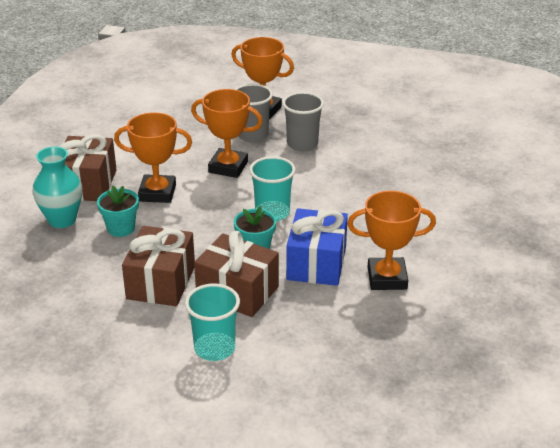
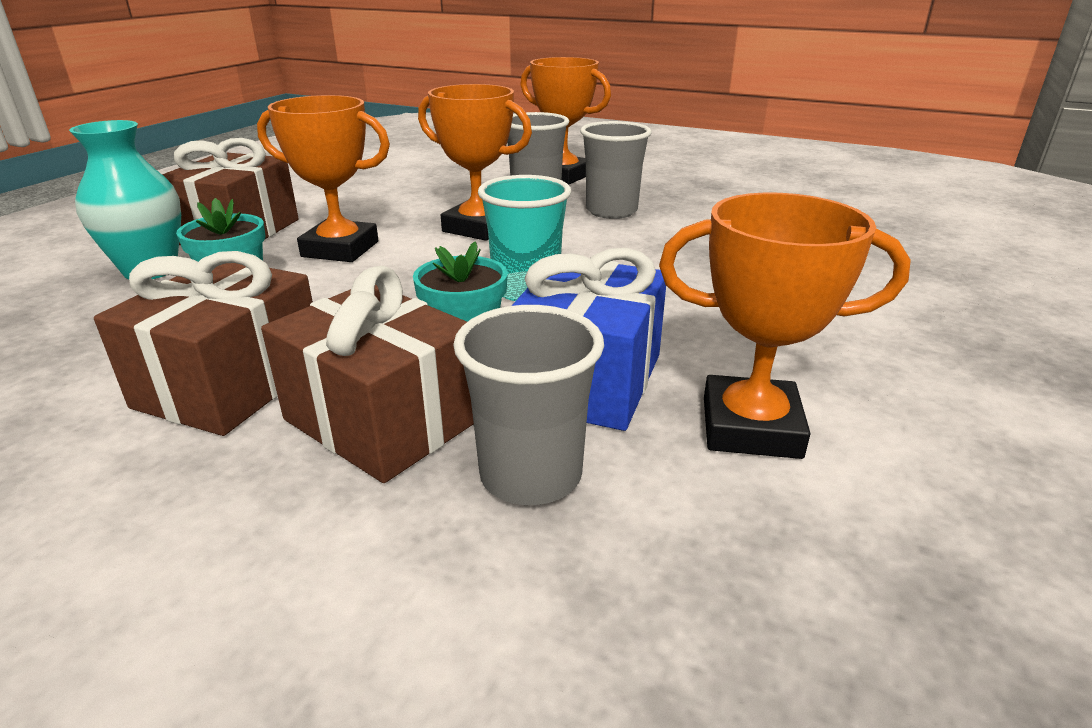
camera: 10 degrees right, 5 degrees down
(214, 348) = (234, 561): turquoise cup -> none
(306, 307) = (531, 475): none -> grey cup

